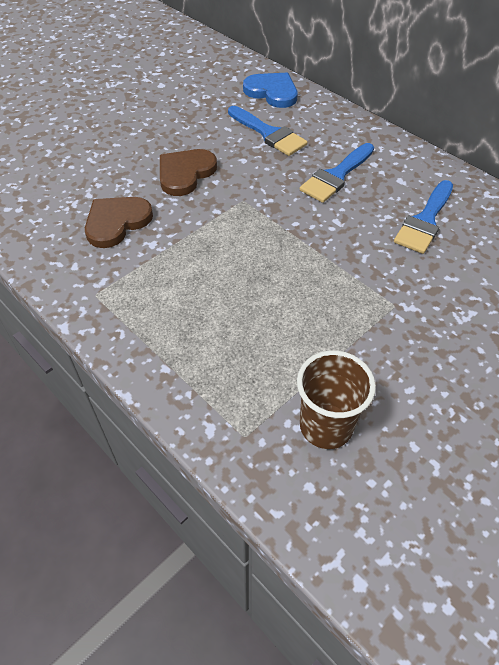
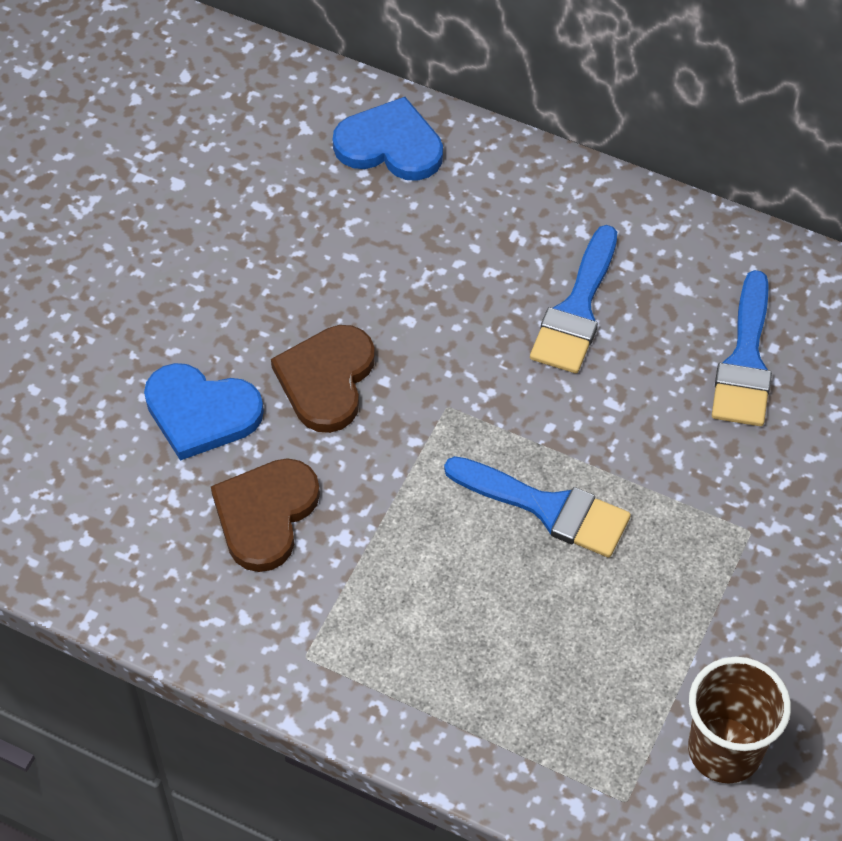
camera: 20 degrees left, 5 degrees up
(113, 171) = (201, 412): none -> blue heart
(269, 134) = (427, 248): blue brush -> blue brush (547, 508)

